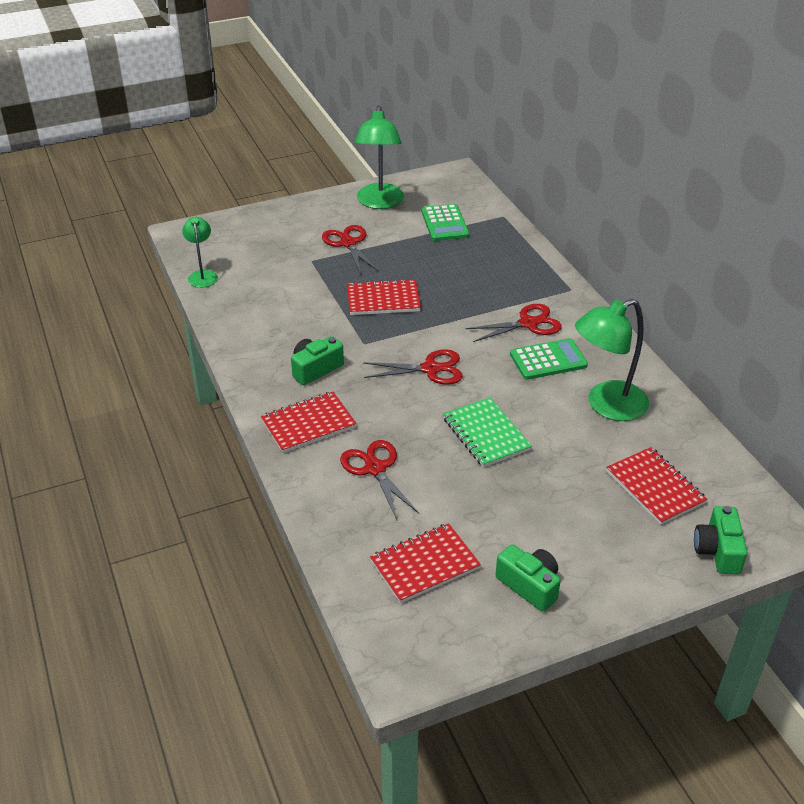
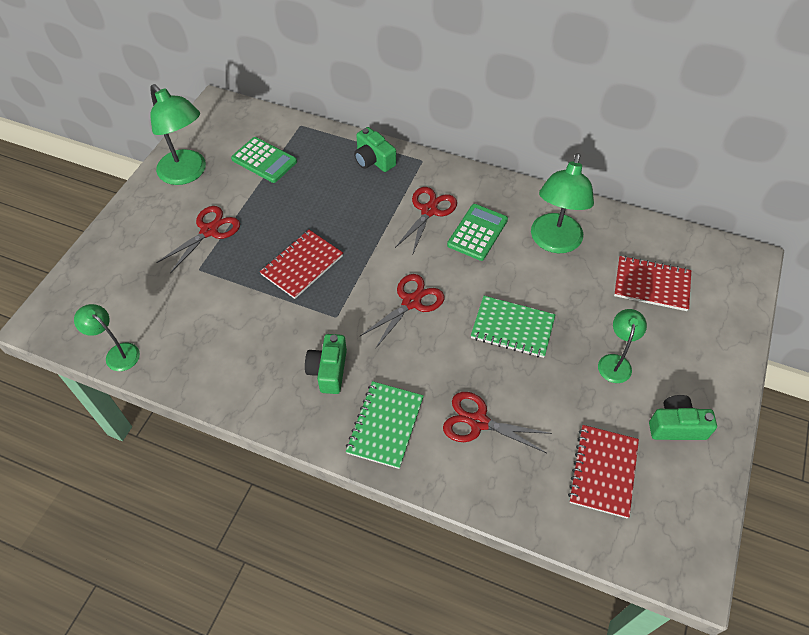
camera: 45 degrees left, 15 degrees up
(308, 424) = (385, 425): red notebook -> green notebook
(348, 243) = (209, 231): red scissors -> red scissors turned 105 degrees clockwise
(540, 511) = (615, 362): none -> green lamp
(718, 551) = (732, 303): green camera -> green camera (373, 160)

